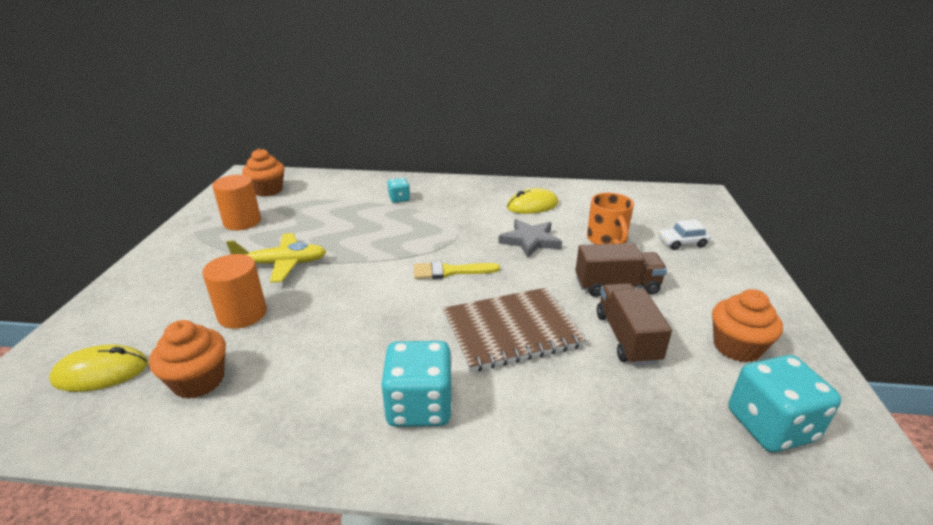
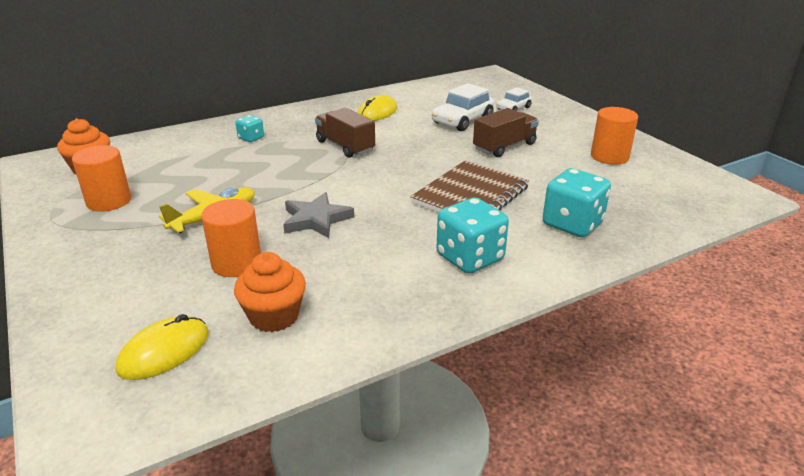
camera: 35 degrees left, 0 degrees up
(450, 271) = (375, 175): yellow brush -> none
(530, 241) = (408, 137): grey star -> grey star (316, 219)
(607, 240) = (462, 120): orange mug -> white car
(627, 338) = (546, 173): brown truck -> brown truck (345, 146)
(736, 347) = (609, 156): orange cupcake -> orange cylinder
(770, 426) = (665, 187): turquoise dice -> turquoise dice (572, 224)

